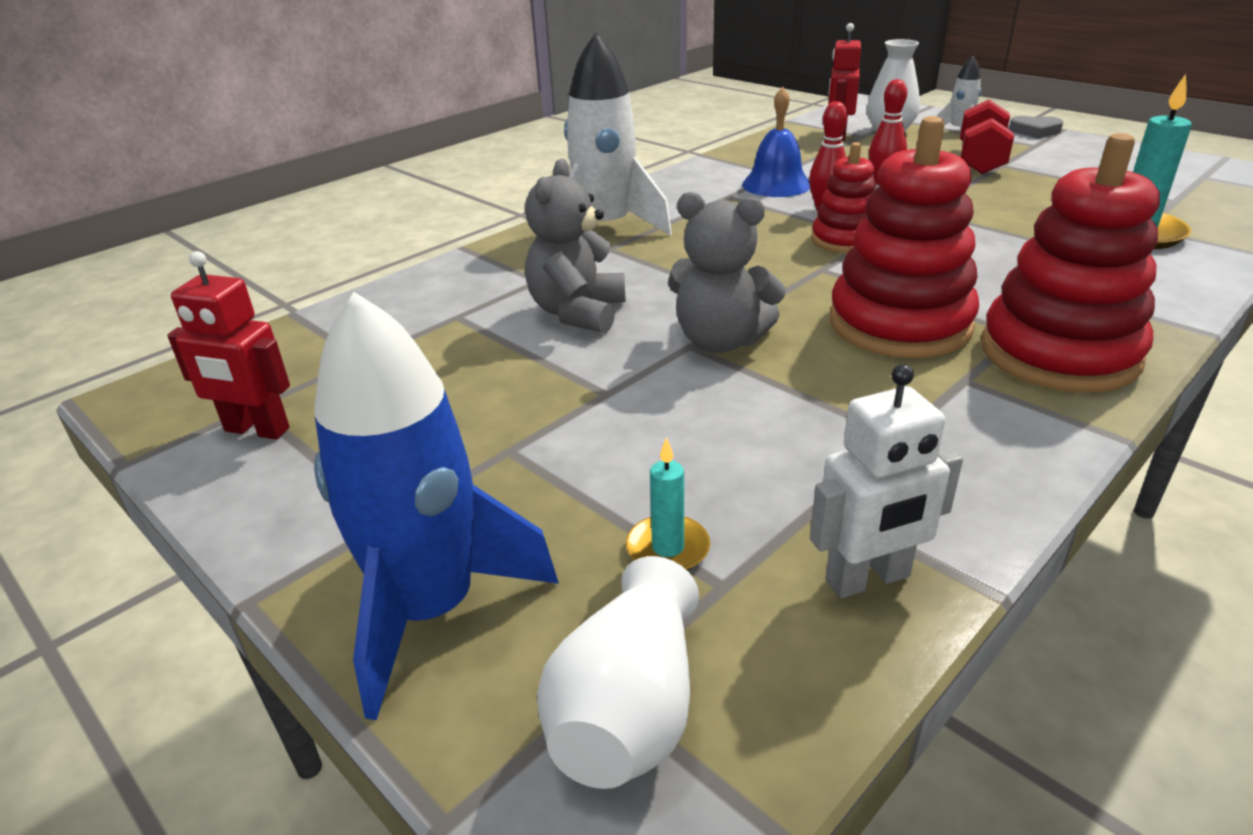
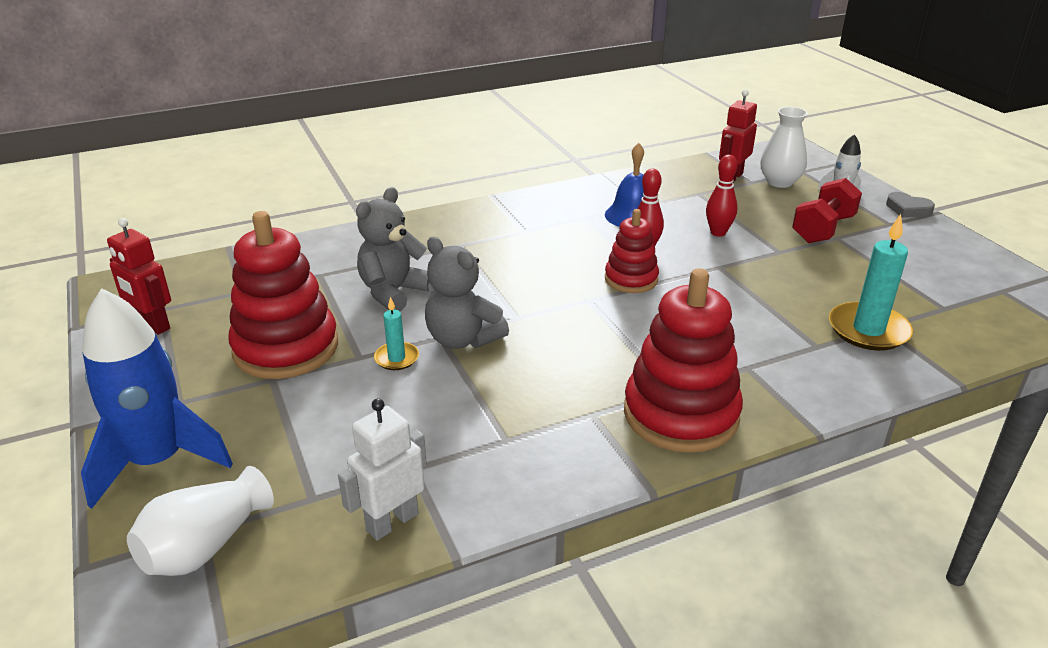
camera: 20 degrees right, 0 degrees up
(606, 228) = (473, 227): white rocket -> none
(668, 548) = (303, 467): turquoise candle -> turquoise candle (396, 358)
(868, 579) = (392, 522): white robot -> white robot turned 135 degrees clockwise
(899, 324) = (595, 359): red stacking toy -> red stacking toy (286, 348)

